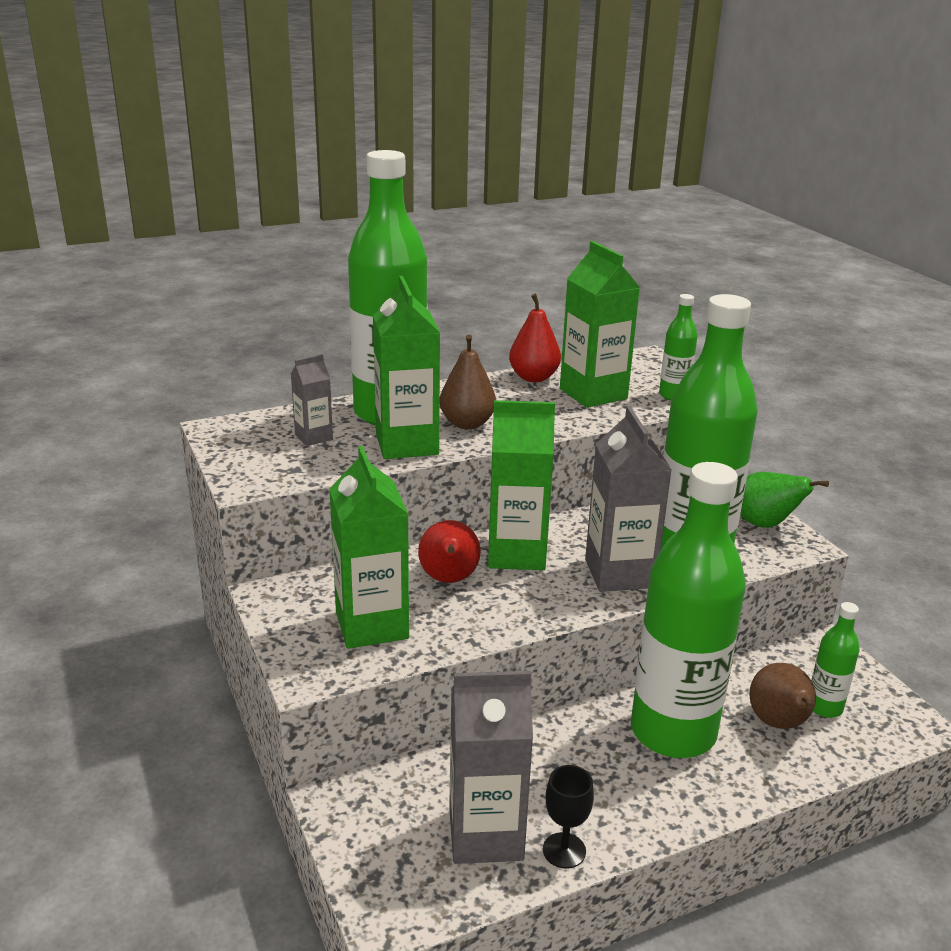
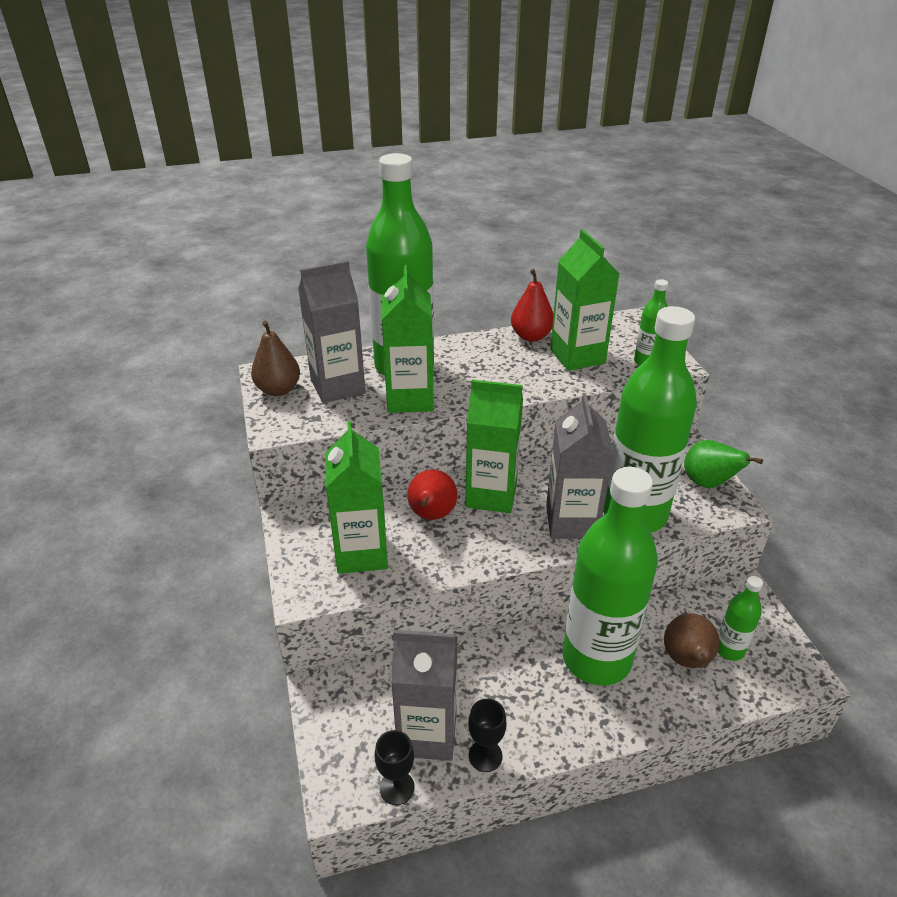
camera: 10 degrees right, 10 degrees up
(313, 437) = (338, 386): grey carton -> grey carton, size x1.91
(461, 899) = (397, 788): none -> black goblet
(467, 423) = (464, 381): brown pear -> brown pear (278, 390)

